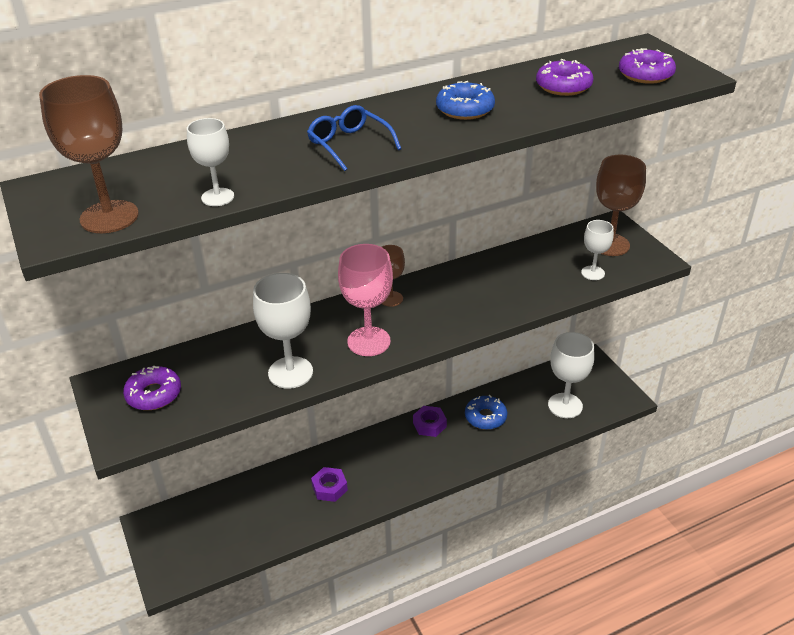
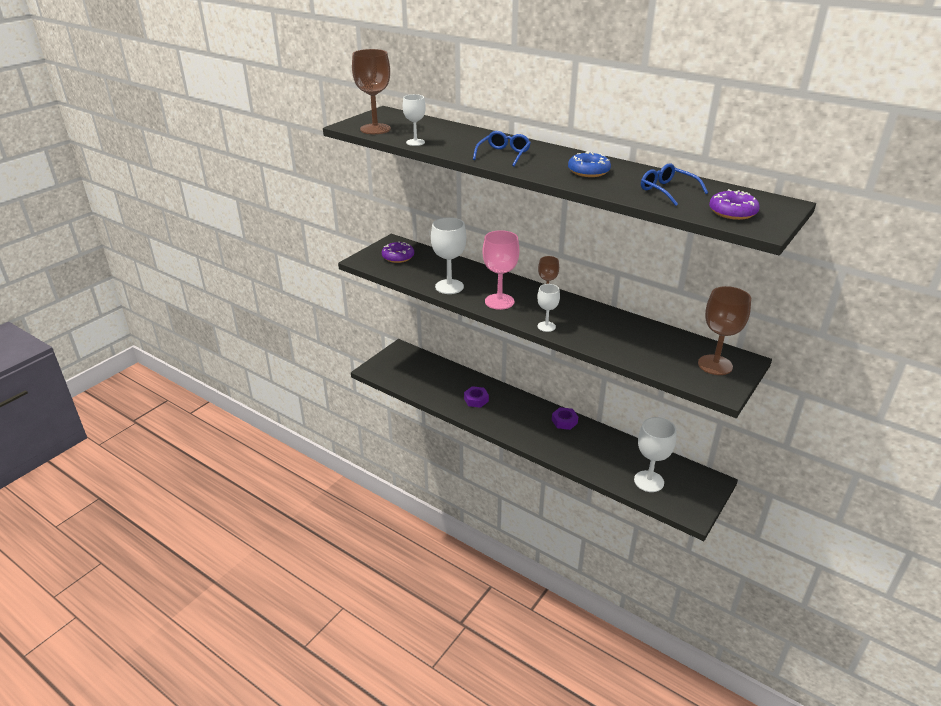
camera: 60 degrees right, 5 degrees down
(485, 417) = (596, 444): blue donut -> none
(563, 86) = (667, 191): purple donut -> blue glasses
(593, 273) = (668, 365): white goblet -> white goblet (546, 326)

